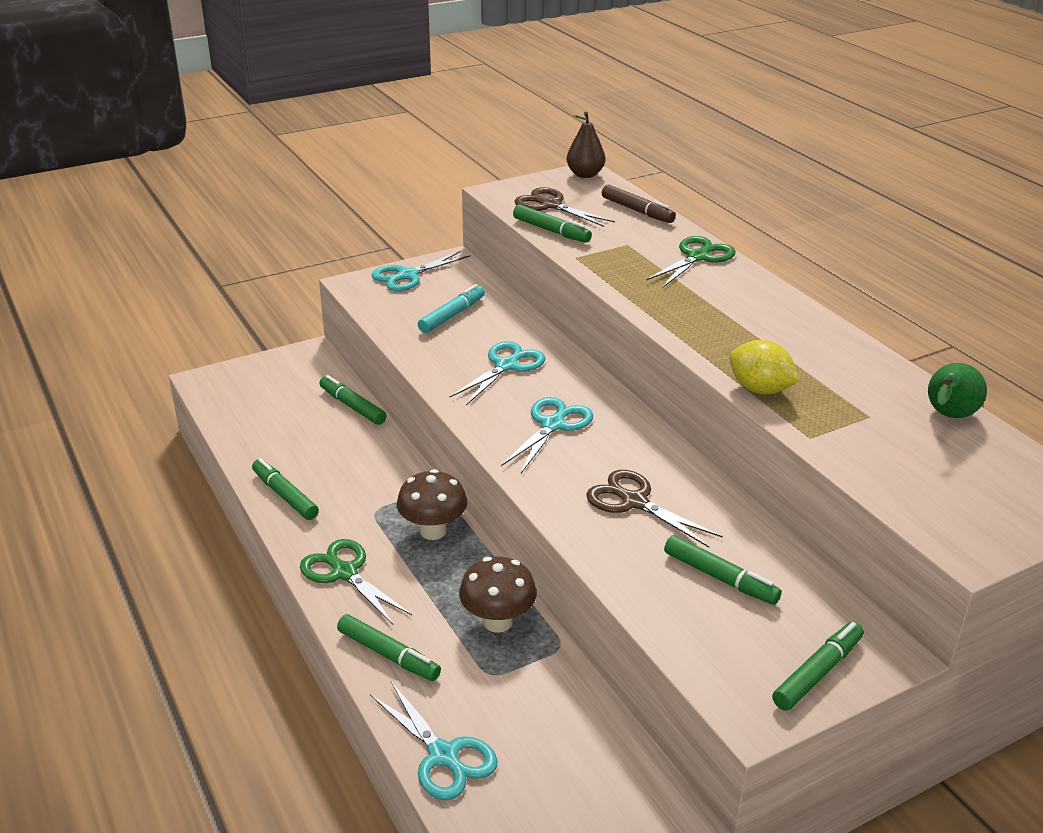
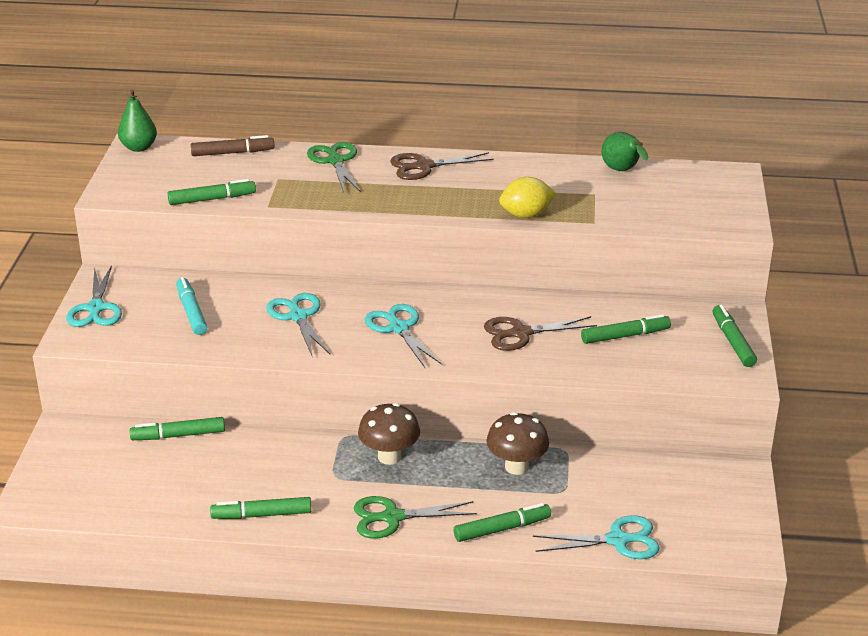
camera: 55 degrees left, 0 degrees up
(550, 205) = (169, 182): brown scissors -> brown scissors (423, 166)
(585, 174) = (139, 147): brown pear -> green pear

